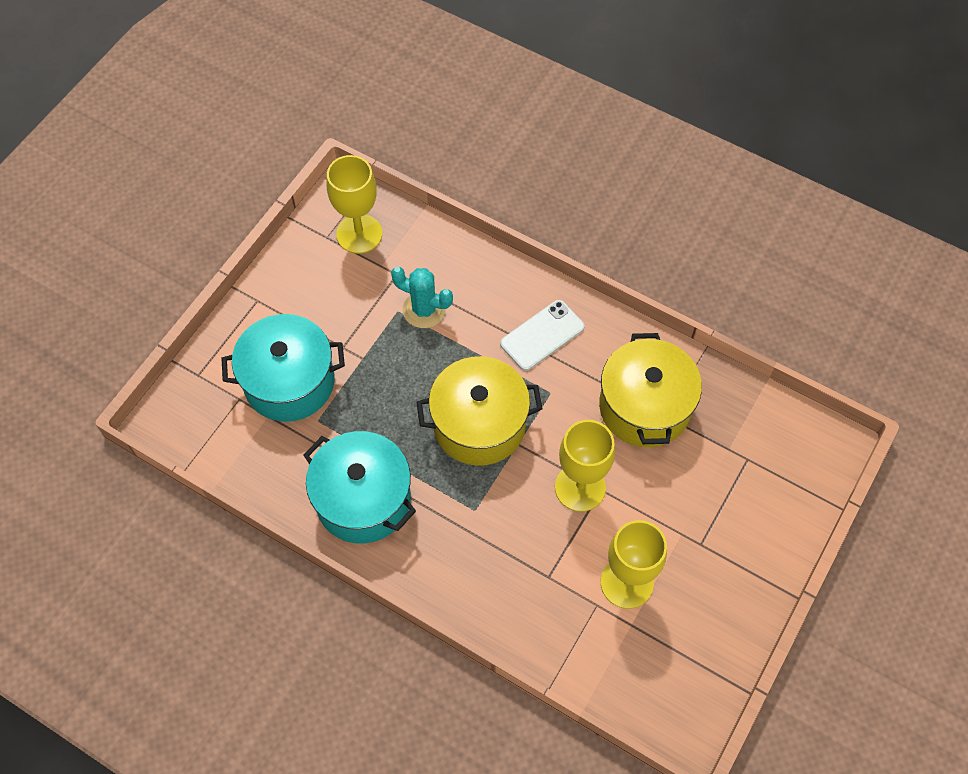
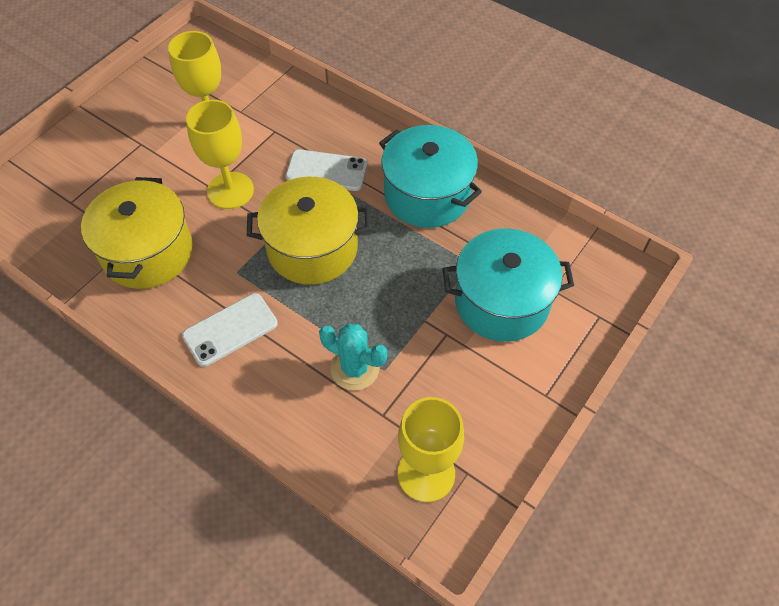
camera: 175 degrees left, 5 degrees down
(478, 523) = (326, 170): none -> white phone

